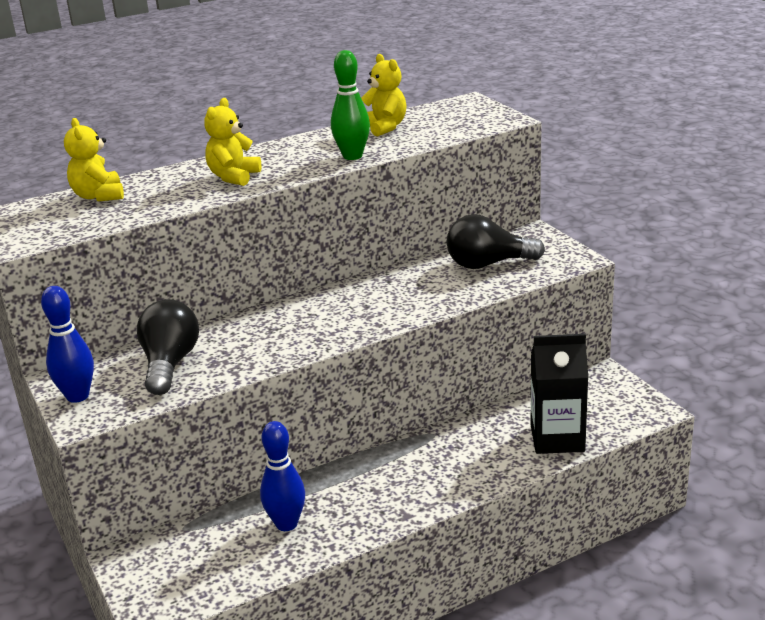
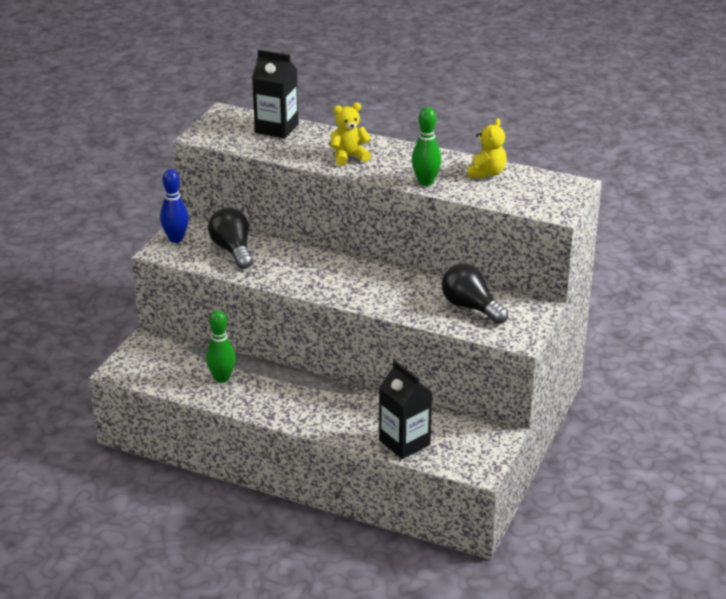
camera: 50 degrees right, 5 degrees up
(99, 196) = (276, 128): yellow teddy bear -> black carton
(170, 364) = (233, 250): black light bulb -> black light bulb turned 75 degrees counterclockwise
(286, 524) = (222, 378): blue bowling pin -> green bowling pin

